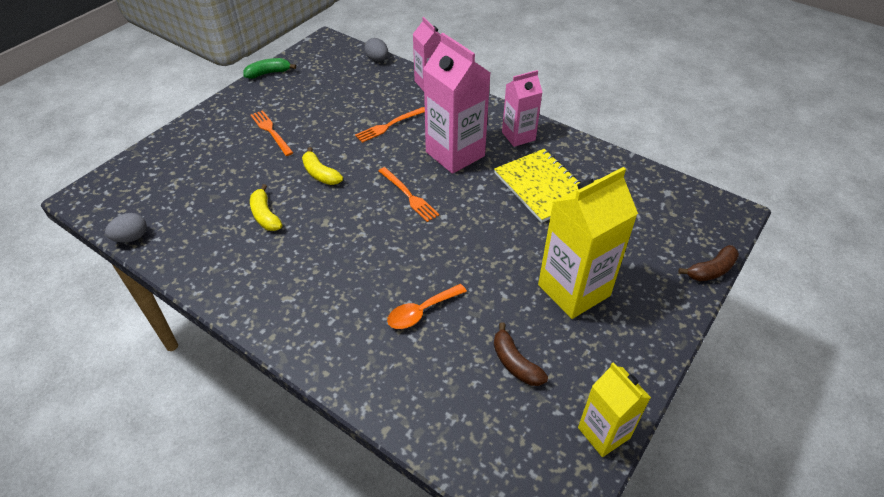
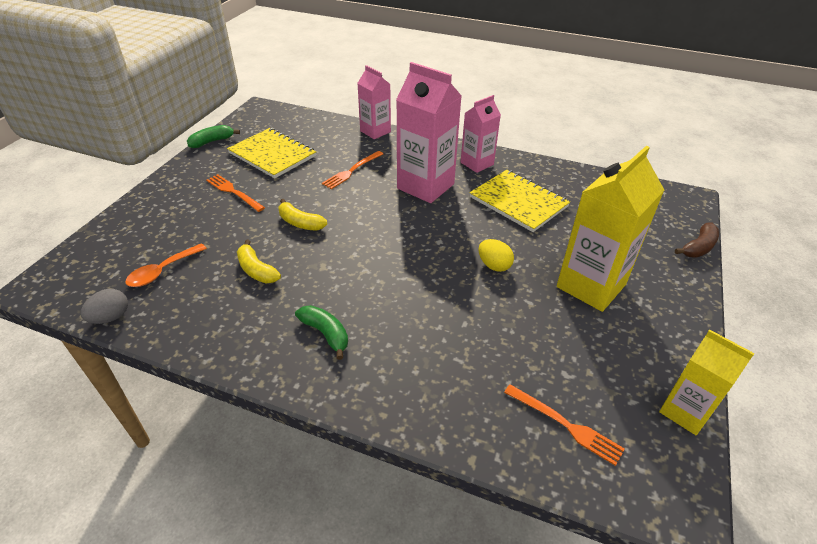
camera: 15 degrees left, 5 degrees down
(304, 288) = (326, 334): none -> green banana
(320, 96) = (272, 154): none -> yellow notebook
(377, 59) = (317, 117): grey egg -> none
(408, 195) = (397, 228): orange fork -> orange fork (565, 425)
(421, 311) = (457, 333): orange spoon -> orange spoon (162, 271)
(486, 251) = (494, 265): none -> yellow egg
(515, 363) = (570, 363): brown banana -> none

